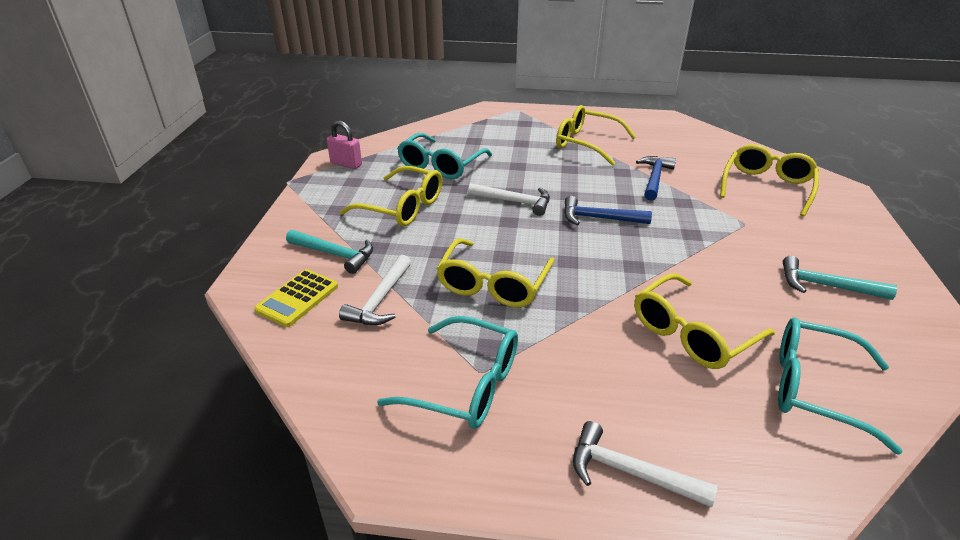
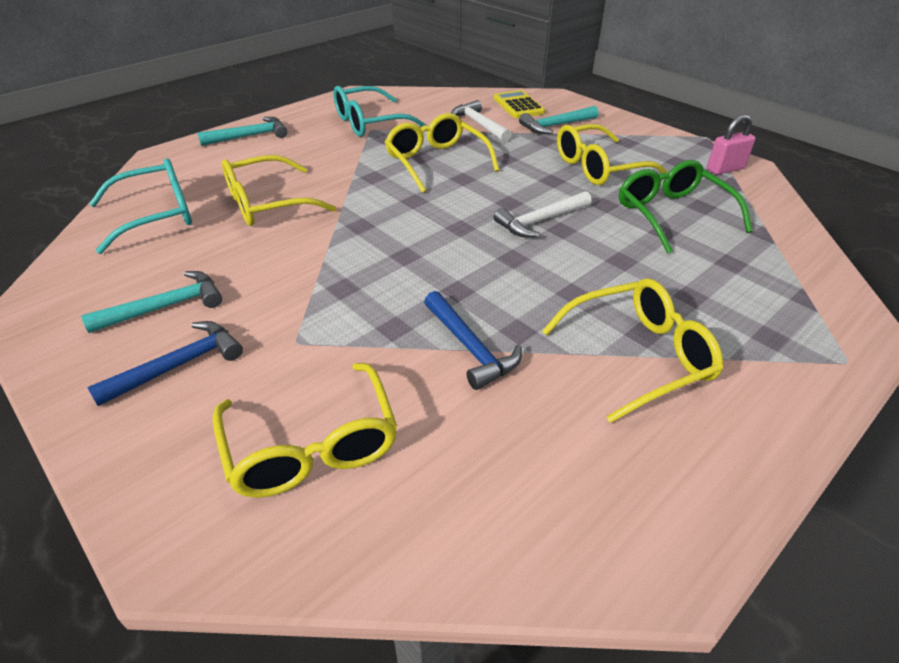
camera: 130 degrees right, 5 degrees up
(440, 165) = (672, 214): turquoise glasses -> green glasses
(599, 218) = (448, 251): blue hammer -> blue hammer (179, 365)
(629, 472) = (250, 136): white hammer -> turquoise hammer
(692, 333) = (267, 204): yellow glasses -> yellow glasses turned 120 degrees counterclockwise

